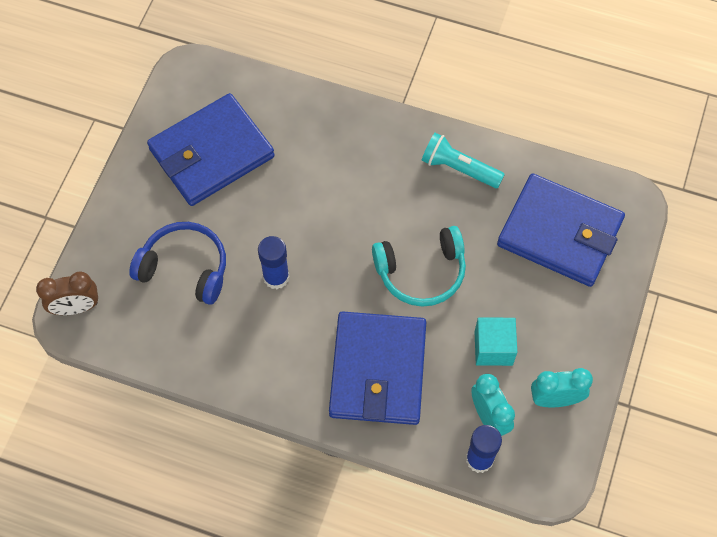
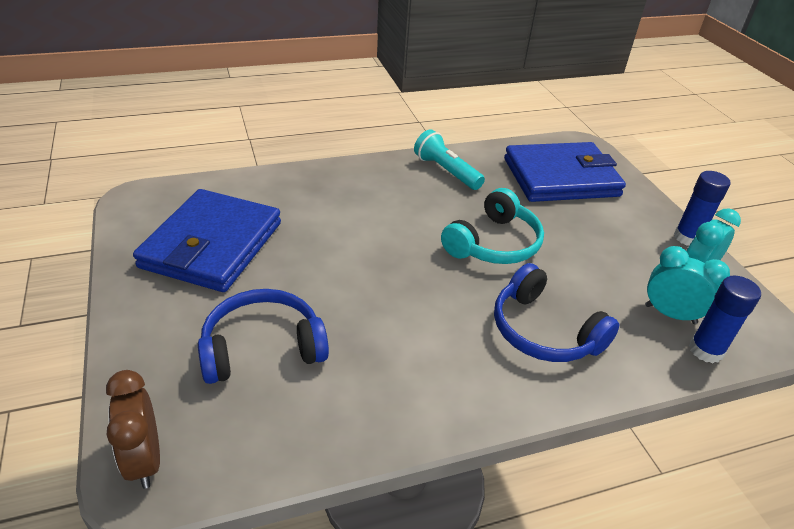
camera: 40 degrees left, 25 degrees down
(76, 307) = (145, 460): brown clock -> brown clock turned 120 degrees clockwise
(276, 277) = (369, 308): blue glue stick -> blue glue stick (687, 238)
(378, 370) = (543, 331): blue wallet -> blue headphones
(459, 168) = (446, 171): turquoise flashlight -> turquoise flashlight turned 60 degrees clockwise
(493, 348) = (609, 265): turquoise cube -> none

